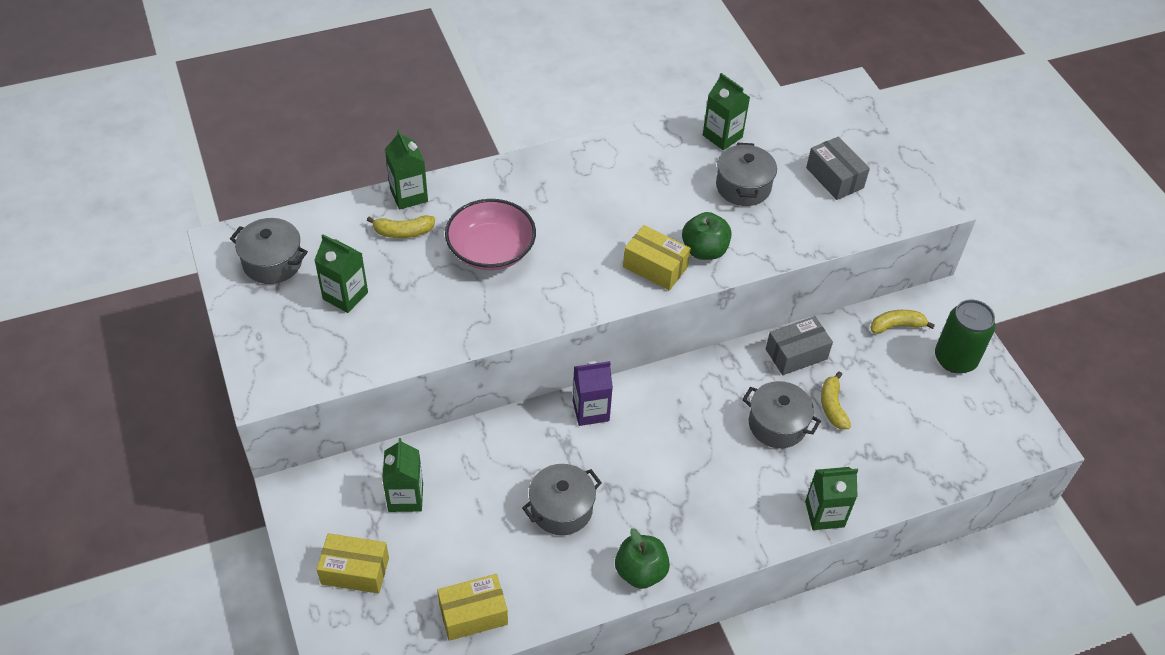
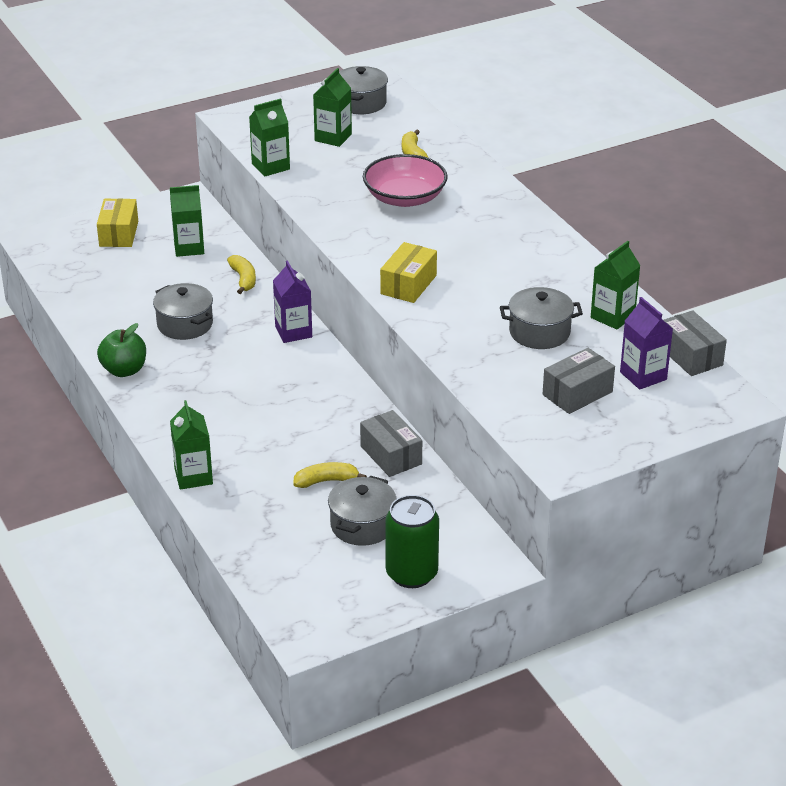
camera: 85 degrees right, 15 degrees down
(409, 195) = (459, 152): green carton -> green carton (270, 166)
(473, 614) = (81, 290): yellow box -> none
(704, 250) = (439, 312): green apple -> none
(777, 424) = (296, 444): grey pot -> grey pot (362, 525)
(783, 101) = (690, 356): none -> grey box
(810, 134) = (643, 376): none -> purple carton
(896, 326) = (449, 529): yellow banana -> yellow banana (243, 279)

